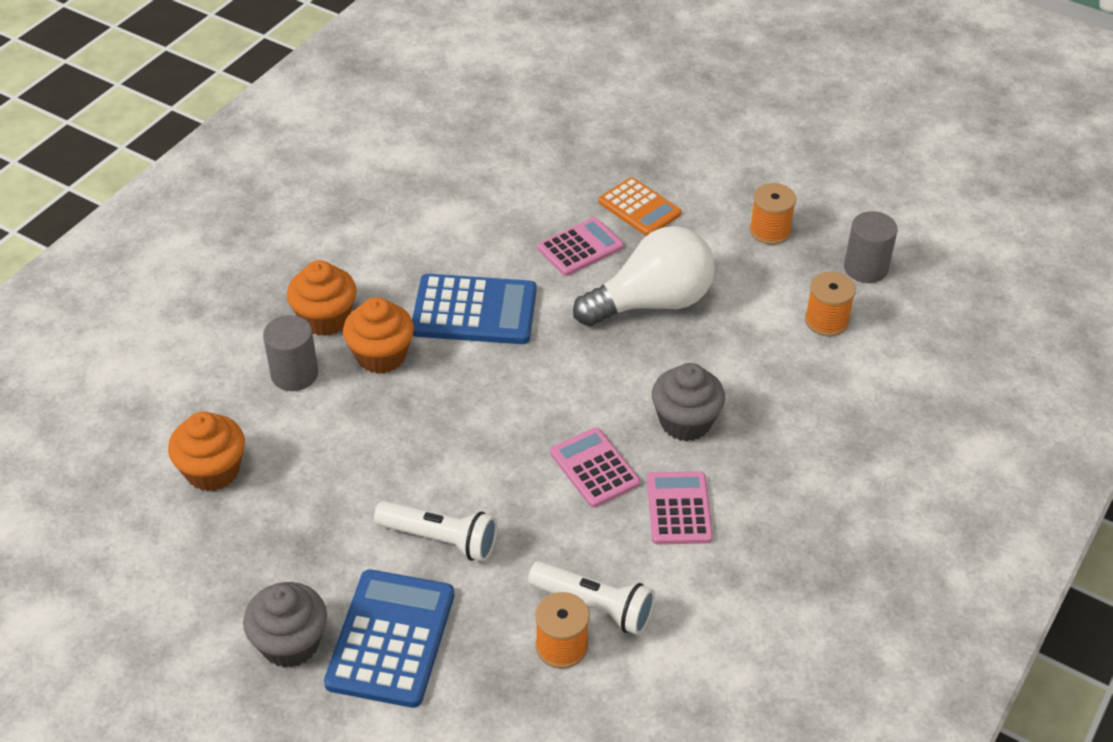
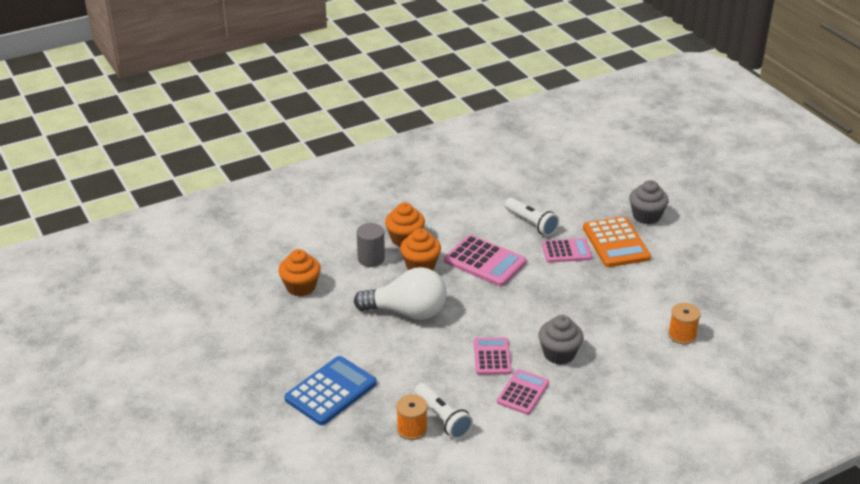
camera: 30 degrees right, 10 degrees down
(290, 643) = (282, 374): grey cupcake -> grey cupcake (646, 216)
(440, 539) = (387, 358): white flashlight -> white flashlight (531, 223)
(474, 311) = (485, 262): blue calculator -> pink calculator
(639, 208) = (616, 243): orange calculator -> orange calculator, size x1.53
(652, 302) = (586, 291): white light bulb -> white light bulb (407, 312)
(770, 231) = (684, 279): orange spool -> none
(865, 268) = (728, 317): grey cylinder -> none

